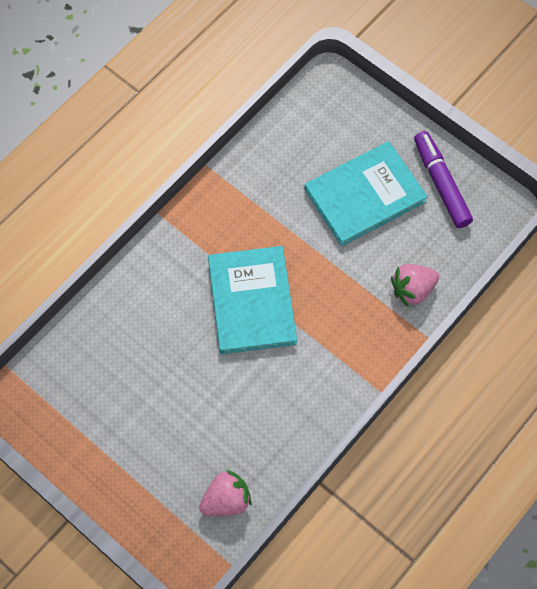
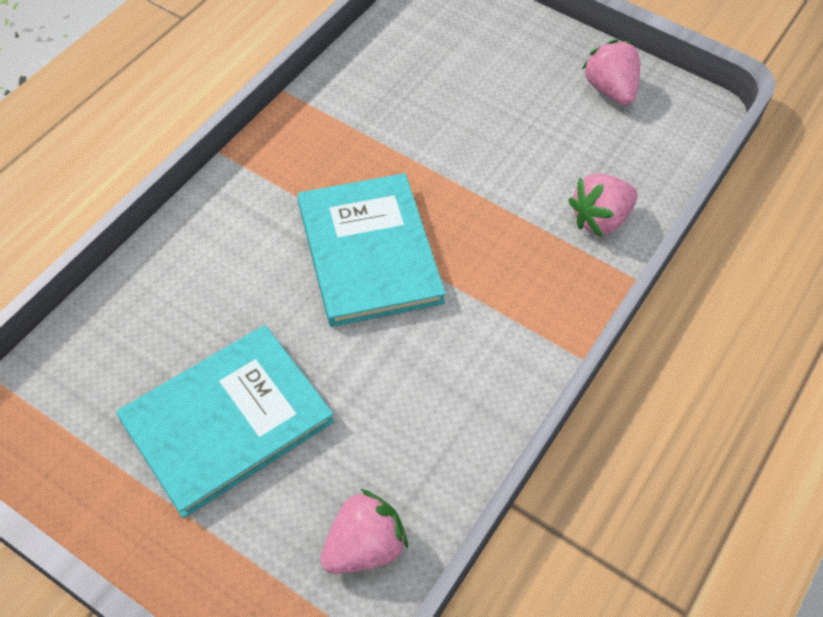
camera: 10 degrees left, 10 degrees down
(364, 195) = (509, 110): turquoise book -> turquoise book (227, 421)
(441, 183) = (610, 90): purple marker -> pink strawberry

